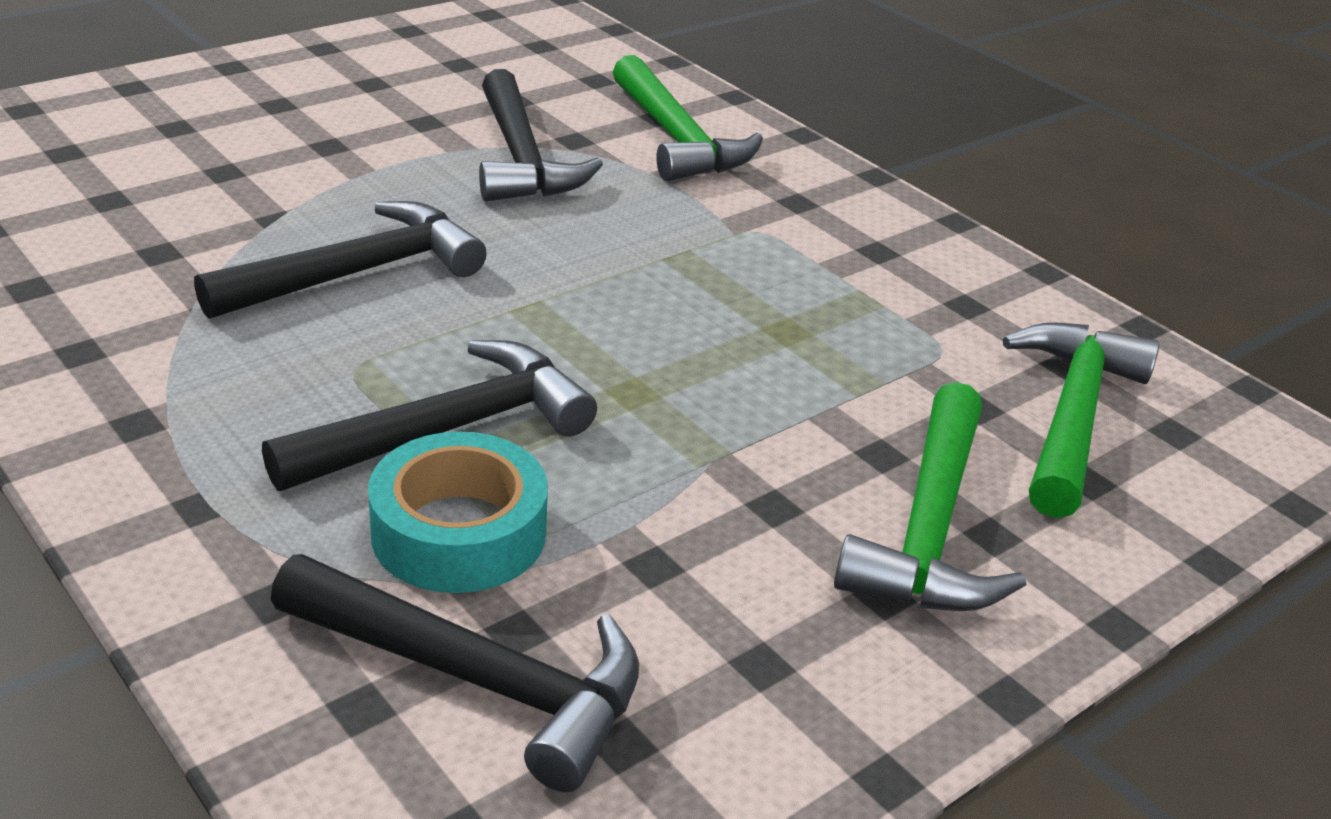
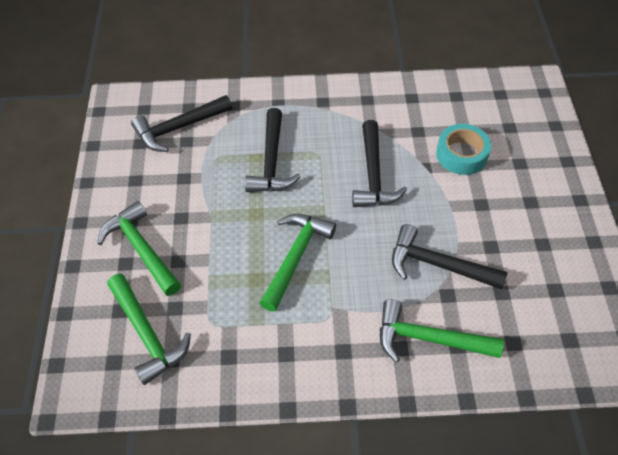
camera: 130 degrees right, 20 degrees up
(459, 532) = (228, 145): turquoise tape -> turquoise tape (461, 154)
(680, 303) = (295, 257): none -> green hammer

